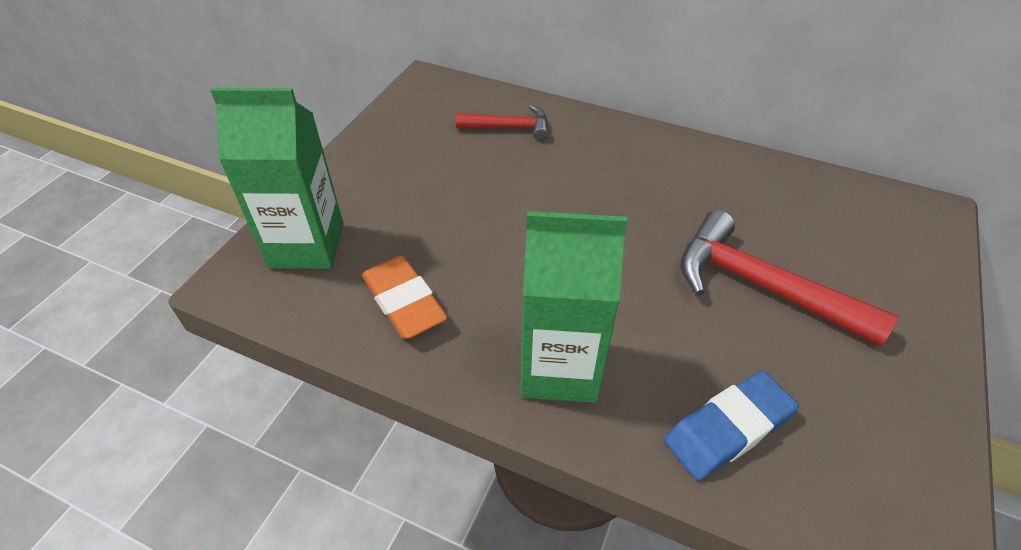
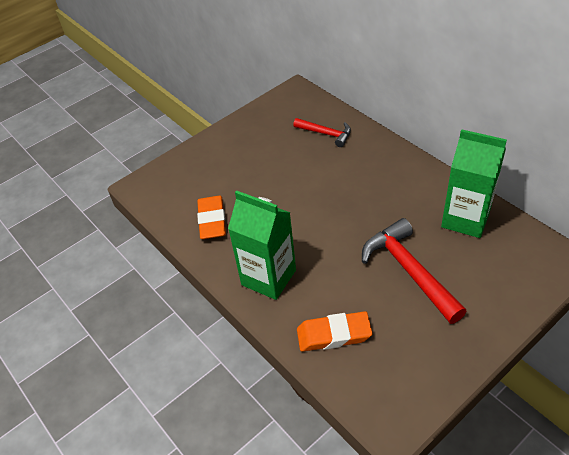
camera: 30 degrees right, 0 degrees up
(306, 245) = (180, 177): green carton -> green carton (465, 219)
(728, 428) = (334, 334): blue eraser -> orange eraser

